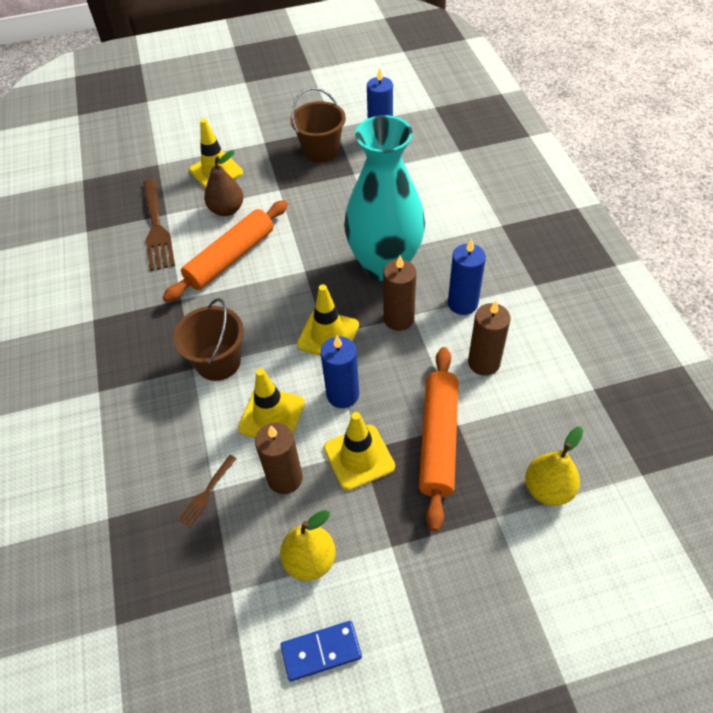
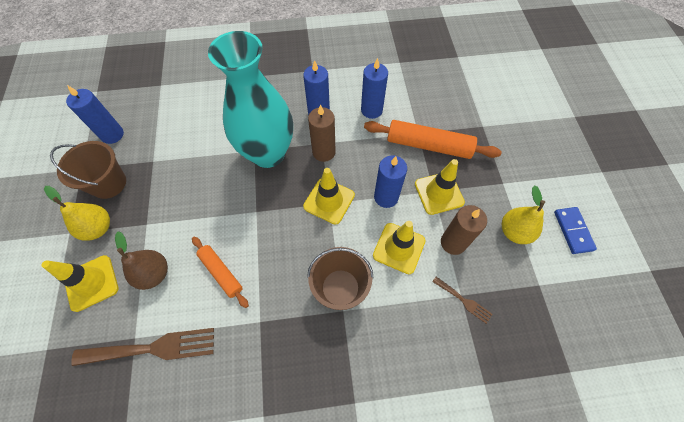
camera: 85 degrees left, 10 degrees up
(231, 258) = (221, 272): orange rolling pin -> orange rolling pin, size x0.60
(484, 362) = (371, 110): brown candle -> blue candle
(548, 489) = (465, 98): yellow pear -> yellow pear (98, 228)

